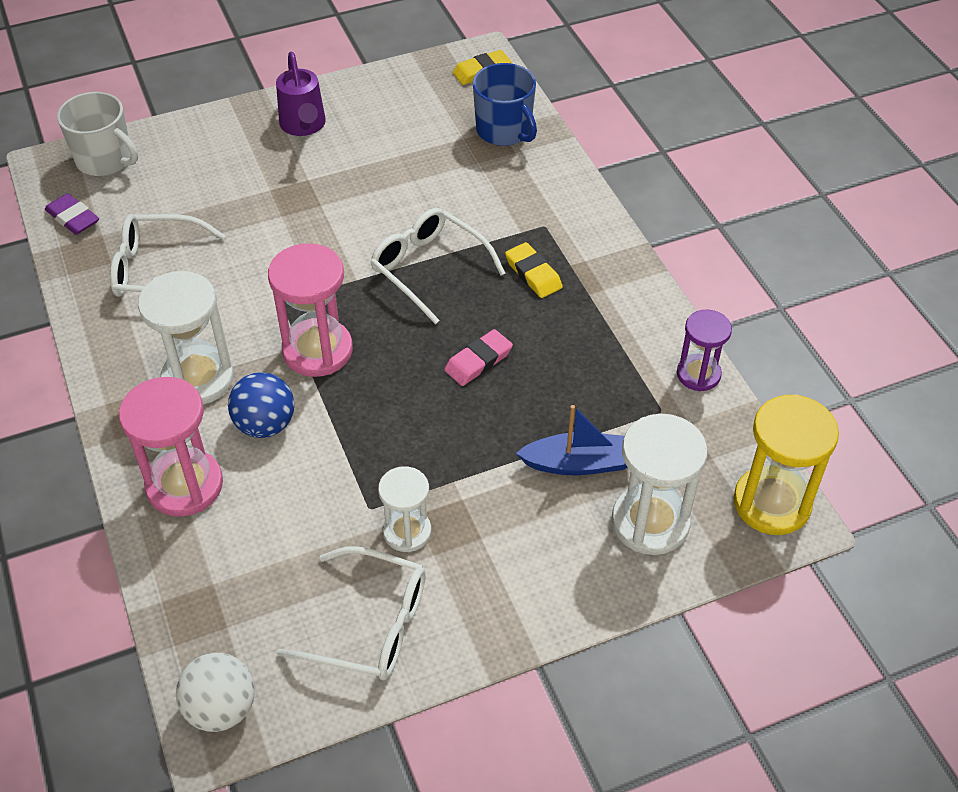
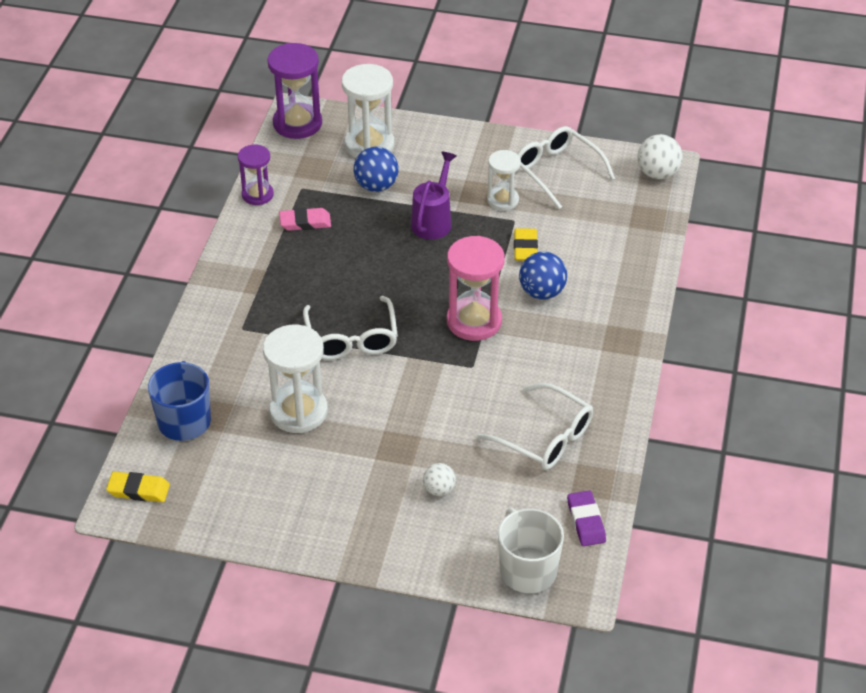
camera: 145 degrees left, 5 degrees down
(185, 485) = (614, 282): pink hourglass -> none
(198, 378) = (566, 342): white hourglass -> white hourglass (298, 411)
(229, 182) = (439, 489): none -> white ball
(303, 126) = (336, 514): purple watering can -> purple watering can (433, 221)
(478, 361) = (378, 265): pink eraser -> pink eraser (305, 222)
(533, 274) = (286, 300): yellow eraser -> yellow eraser (525, 248)
(580, 463) = (376, 186): blue boat -> blue ball
(771, 503) = (297, 123): yellow hourglass -> purple hourglass

